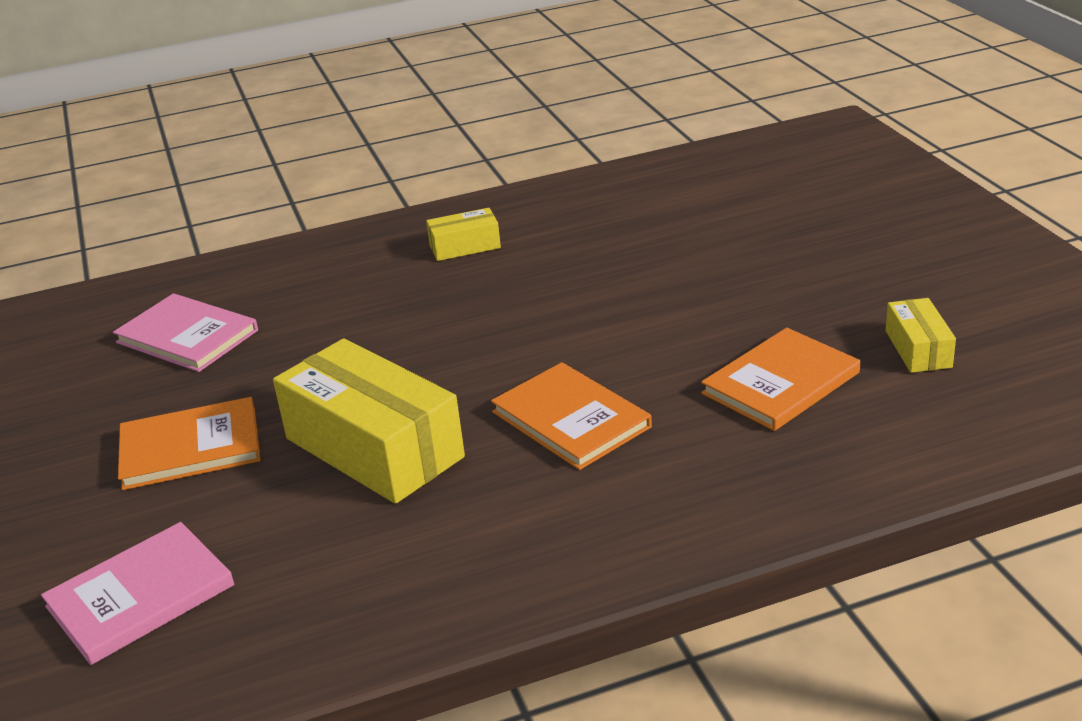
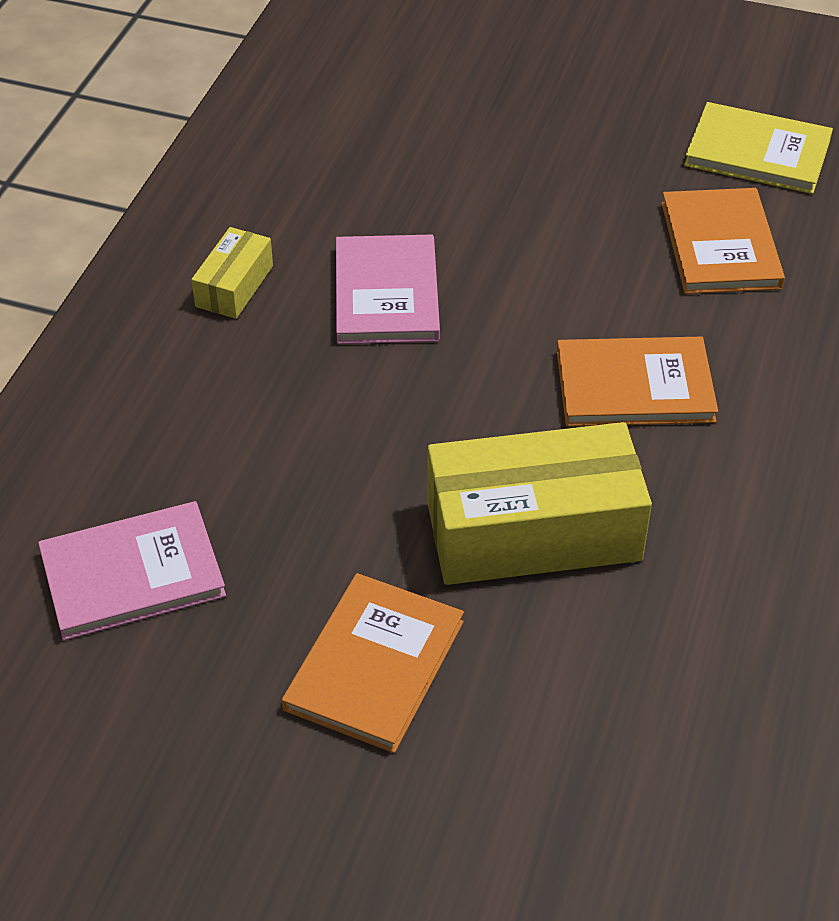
camera: 55 degrees left, 15 degrees up
(140, 596) = (601, 809): pink book -> pink book (386, 294)
(918, 349) = (757, 153): yellow box -> yellow book

